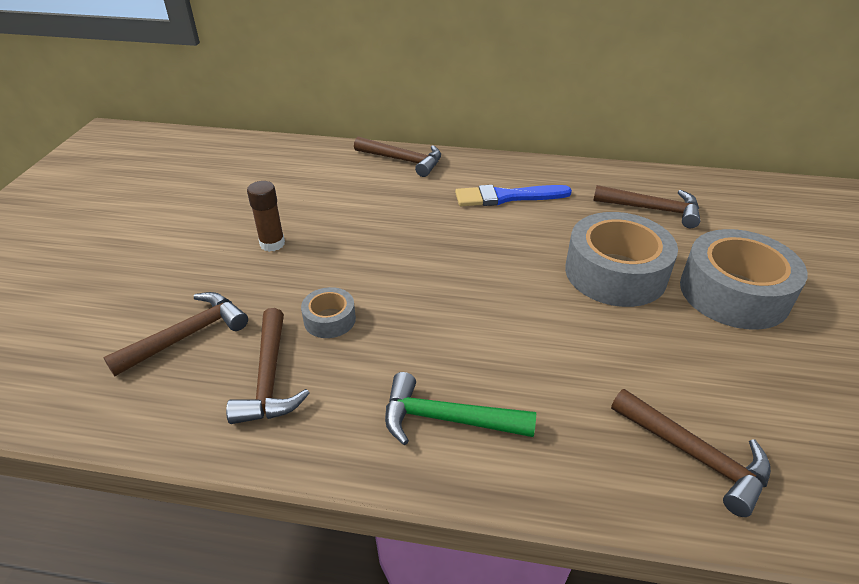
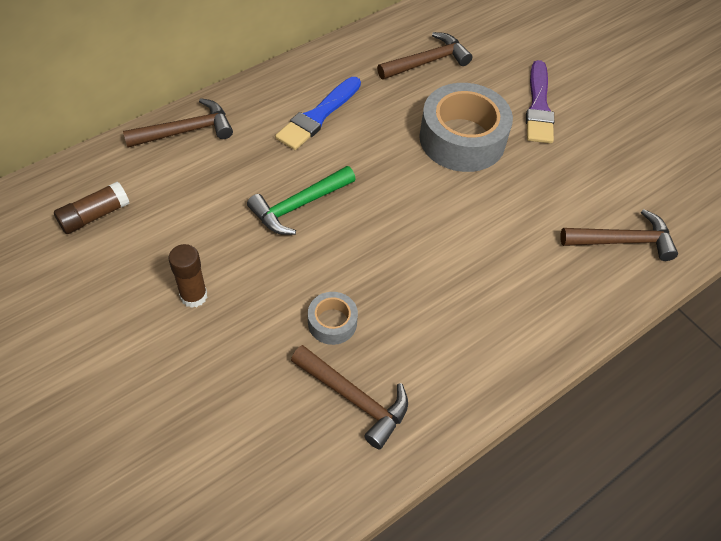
camera: 50 degrees left, 15 degrees up
(187, 336) = (248, 423): brown hammer -> none
(287, 172) = (94, 215): none -> brown glue stick
(447, 419) = (491, 327): green hammer -> green hammer (299, 205)
(733, 293) = (538, 107): grey tape -> purple brush

